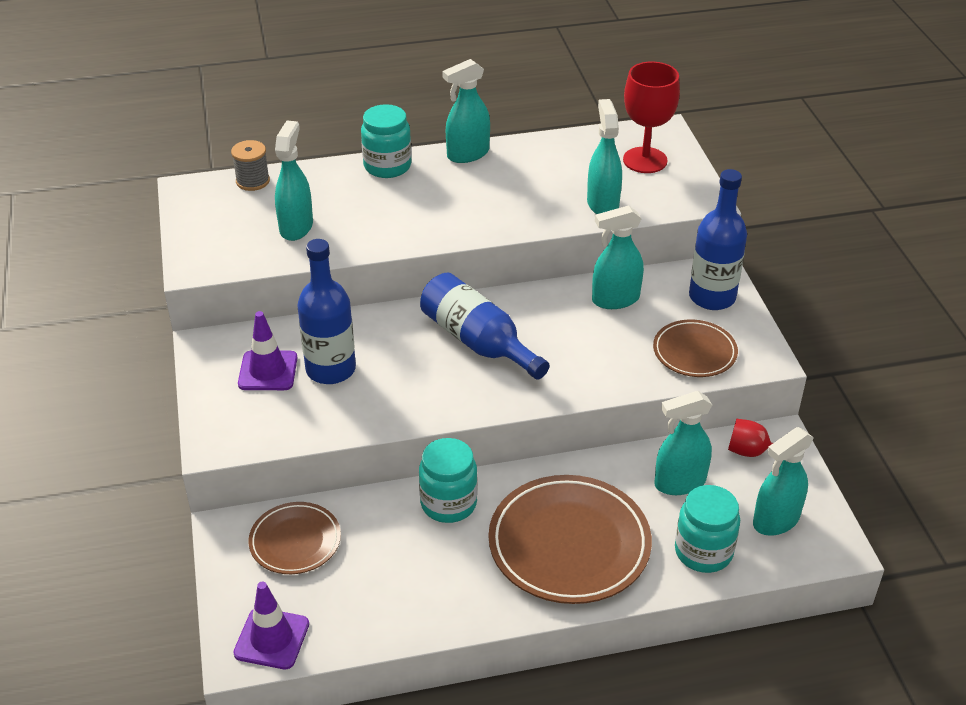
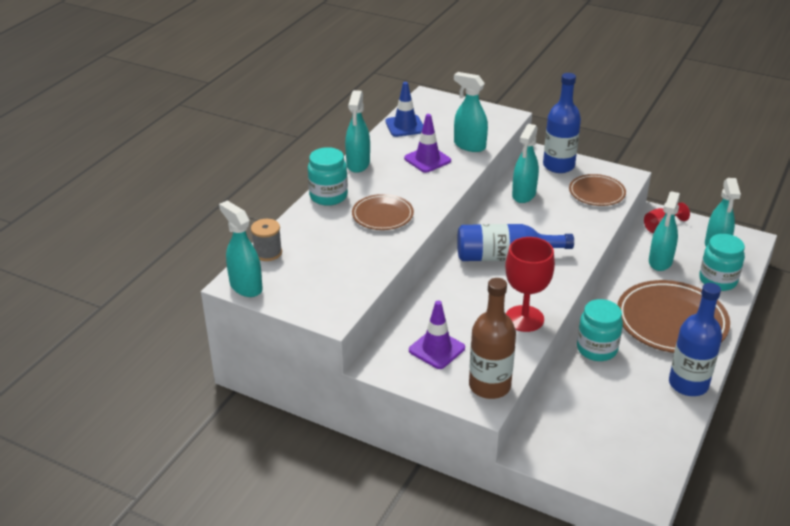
camera: 50 degrees left, 5 degrees down
(245, 435) = (489, 386): none -> brown bottle
(272, 638) = (645, 475): purple traffic cone -> purple traffic cone (427, 159)
(295, 541) = (569, 426): brown plate -> brown plate (382, 215)
(296, 227) = (344, 257): turquoise spray bottle -> turquoise spray bottle (246, 286)
(330, 369) = (465, 323): blue bottle -> blue bottle (688, 384)
(581, 146) = (405, 126): none -> blue traffic cone
(645, 160) = (447, 115): red goblet -> red goblet (524, 318)

